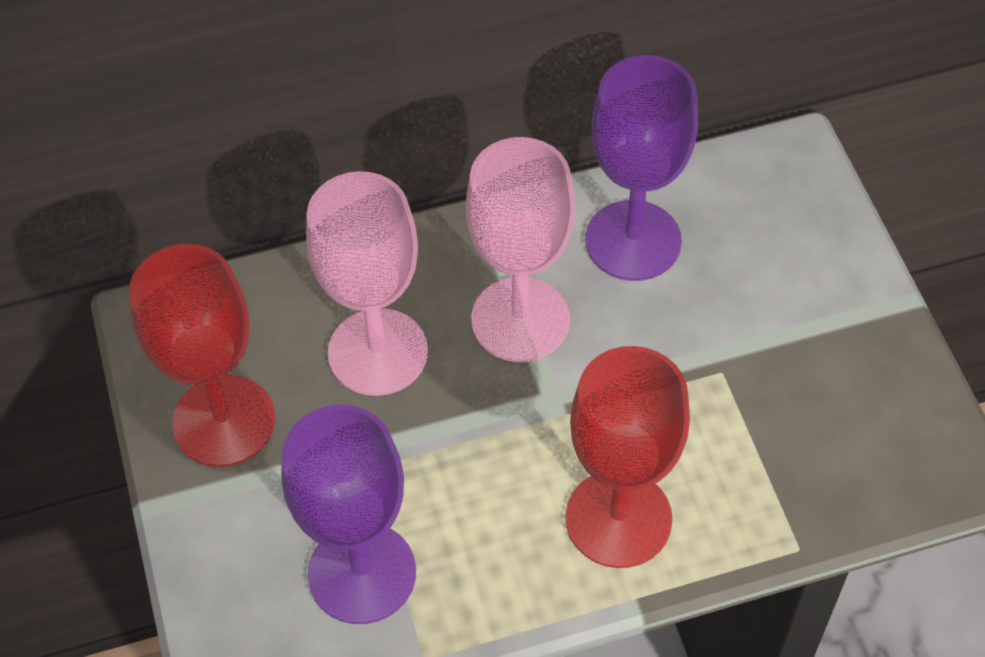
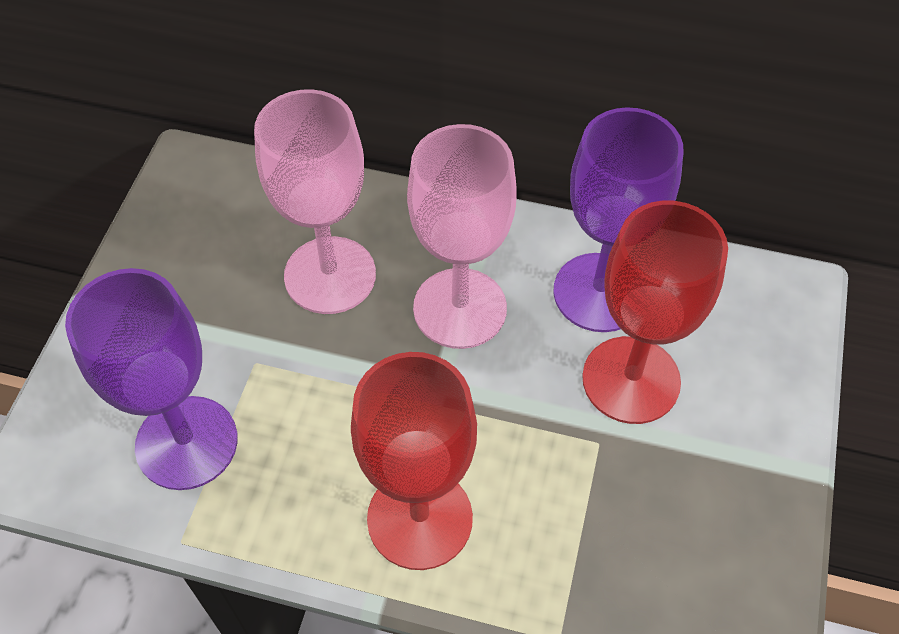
camera: 30 degrees right, 0 degrees up
(224, 421) = (179, 267): red goblet -> red goblet (631, 380)

